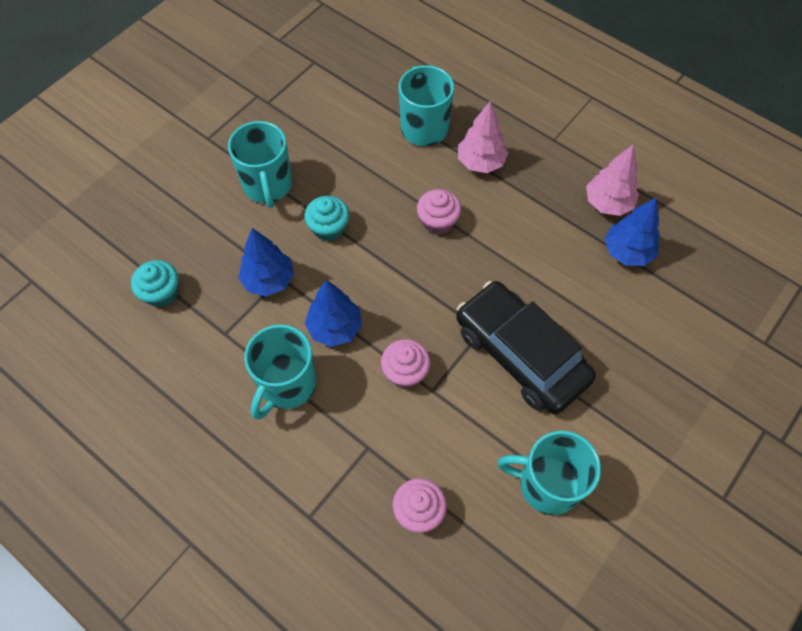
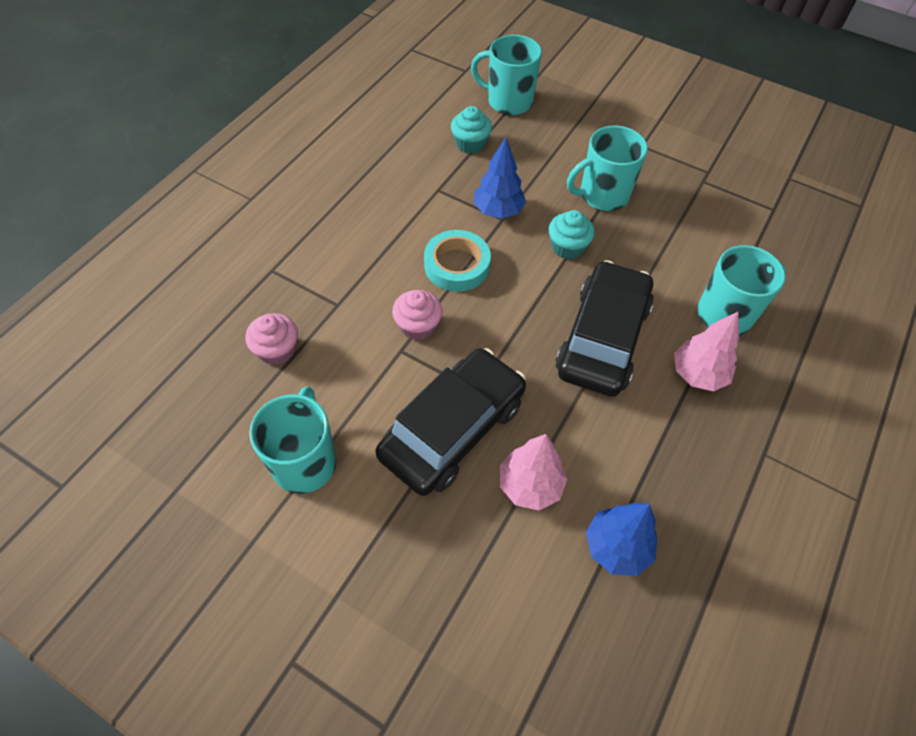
camera: 80 degrees right, 5 degrees down
(287, 385) = (393, 238): turquoise mug -> turquoise mug (508, 101)
(335, 328) = (457, 265): blue tree -> turquoise tape
(437, 221) = (602, 338): pink cupcake -> black car
(608, 203) = (685, 522): pink tree -> pink tree (530, 485)

